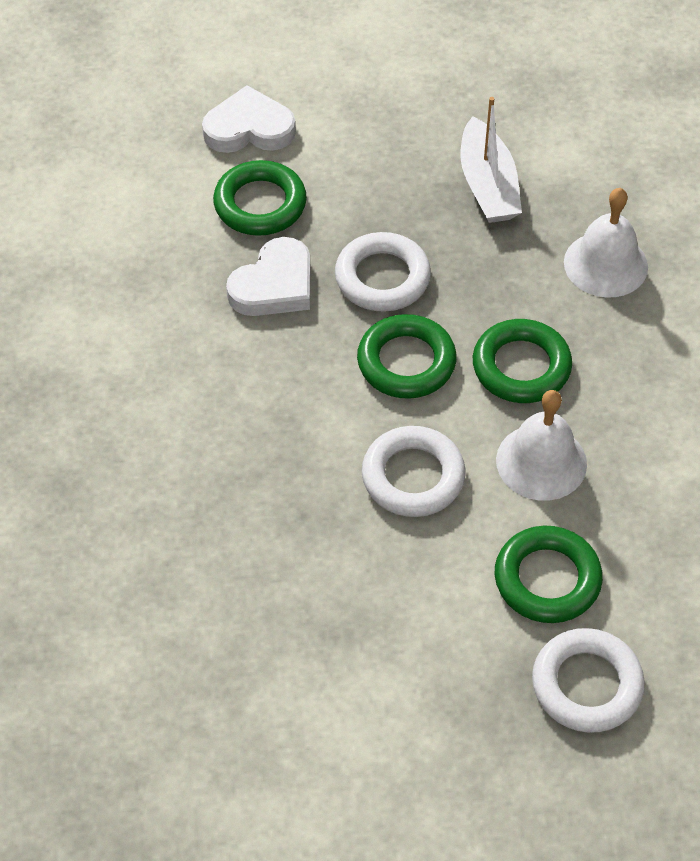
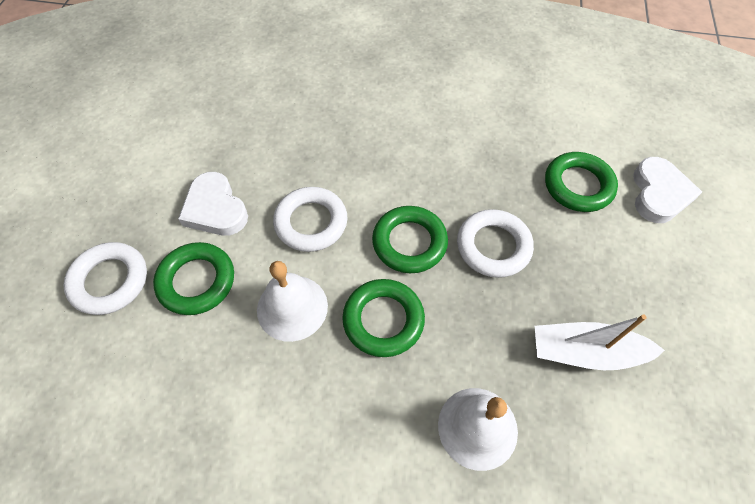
camera: 105 degrees right, 5 degrees up
(274, 285) = (498, 179): white heart -> white heart (215, 209)

